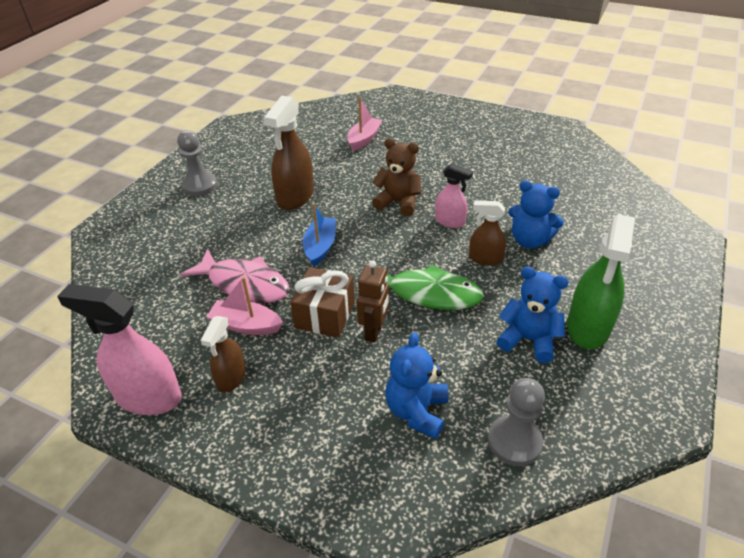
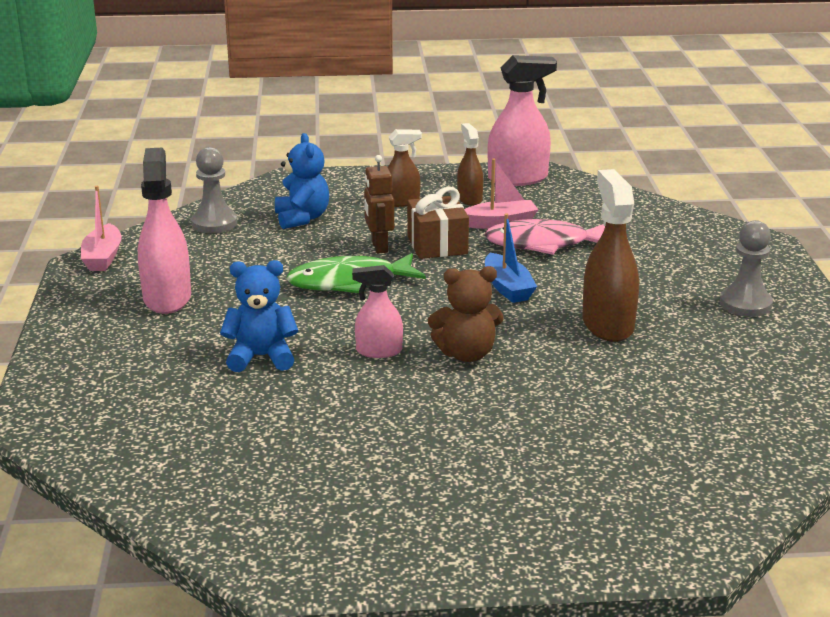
camera: 150 degrees right, 15 degrees down
(364, 139) = (623, 431): pink boat -> pink boat (103, 257)
(485, 258) = (307, 325): brown spray bottle -> brown spray bottle (401, 202)
(528, 340) = (226, 276): blue teddy bear -> none
(588, 328) = (167, 298): green spray bottle -> pink spray bottle

